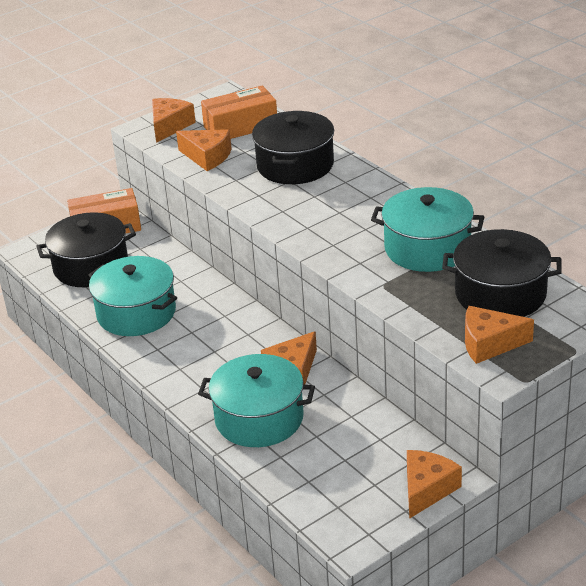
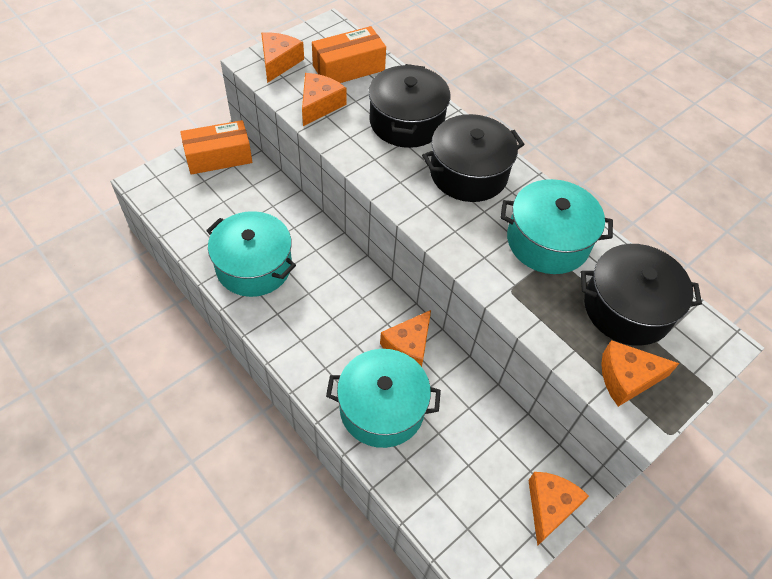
camera: 10 degrees left, 20 degrees up
(91, 266) = (206, 205): black pot -> black pot (468, 173)
(207, 157) = (319, 105): orange cheese -> orange cheese turned 90 degrees counterclockwise

